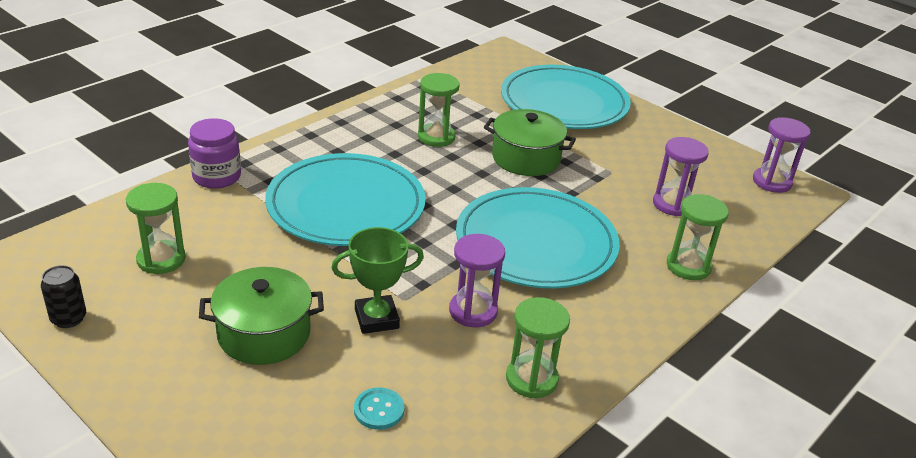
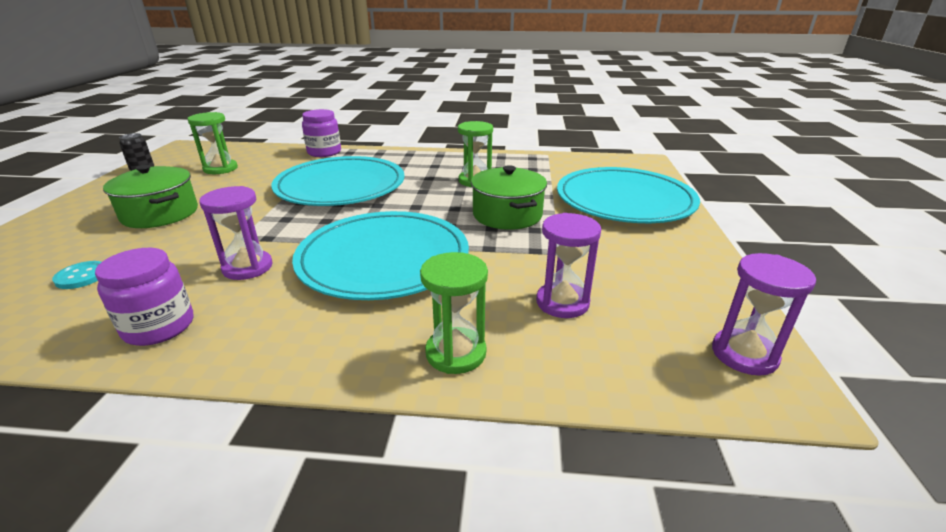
camera: 55 degrees right, 5 degrees down
(376, 319) = (206, 238): green trophy -> none
(531, 379) = (159, 327): green hourglass -> purple jar

